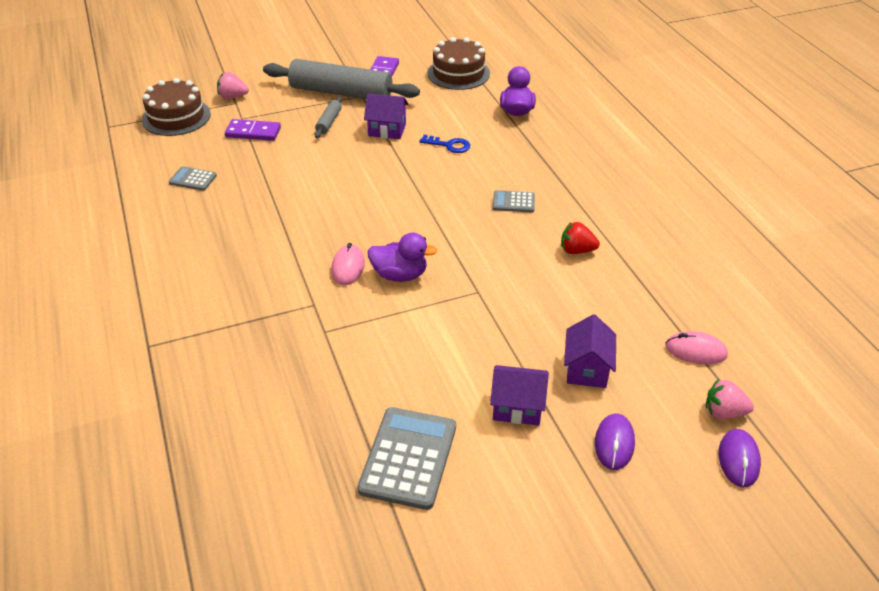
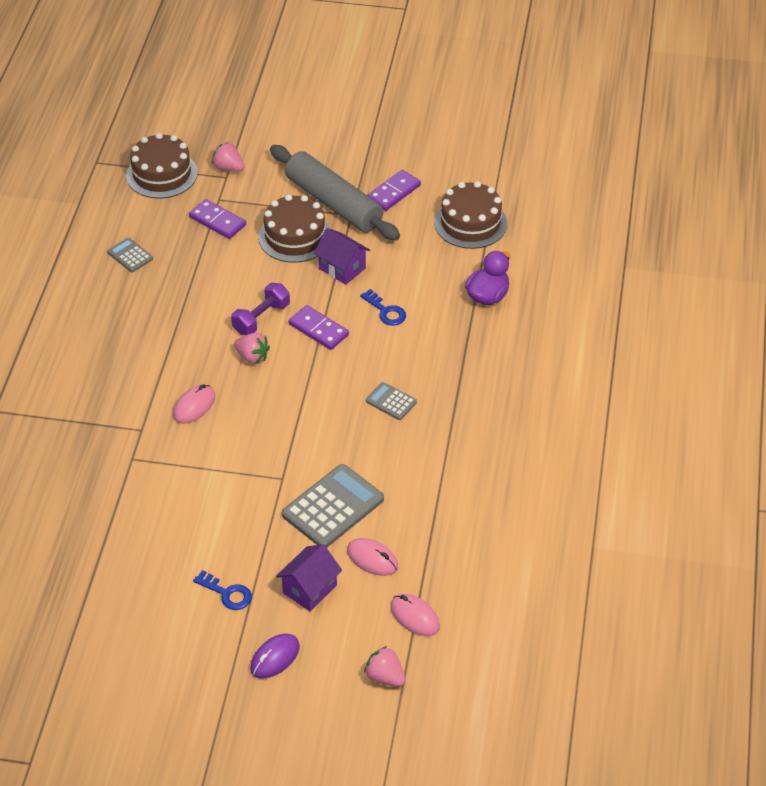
camera: 30 degrees right, 5 degrees up
(329, 122) = (295, 236): grey rolling pin -> brown cake
(351, 184) = (261, 318): none -> purple dumbbell
(368, 213) = (252, 357): none -> pink strawberry
(400, 275) = (231, 433): purple duck -> none
(406, 175) = (318, 330): none -> purple domino
(408, 458) = (115, 593): grey calculator -> grey calculator (333, 507)
(517, 407) = (227, 593): purple house -> blue key
(577, 250) = (403, 477): red strawberry -> none
(615, 321) = (372, 559): none -> pink mouse
(738, 460) = (358, 717): purple mouse -> none

